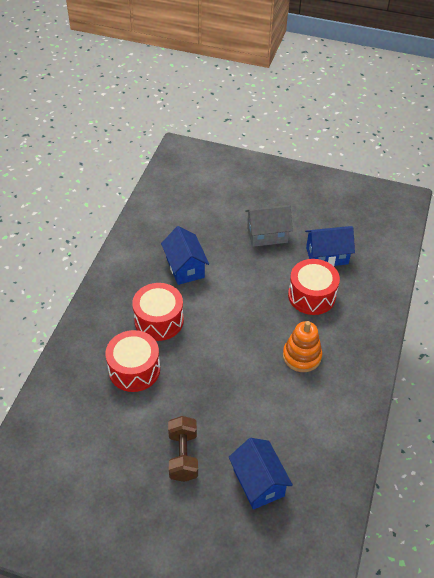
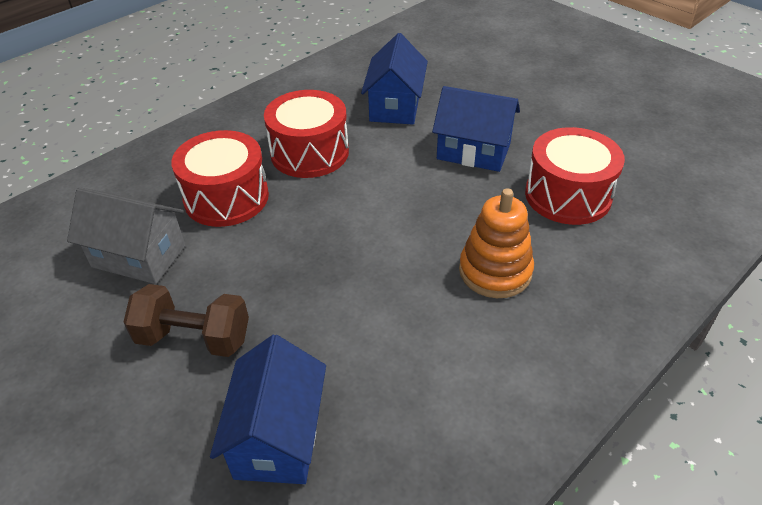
camera: 30 degrees right, 5 degrees down
(183, 456) = (194, 338): brown dumbbell -> brown dumbbell turned 75 degrees clockwise
(267, 235) = (544, 103): grey house -> grey house (139, 256)
(327, 256) = (627, 153): blue house -> blue house (473, 151)

